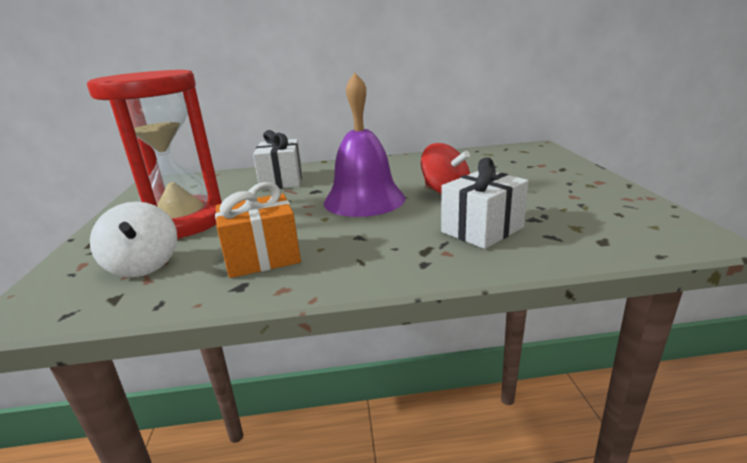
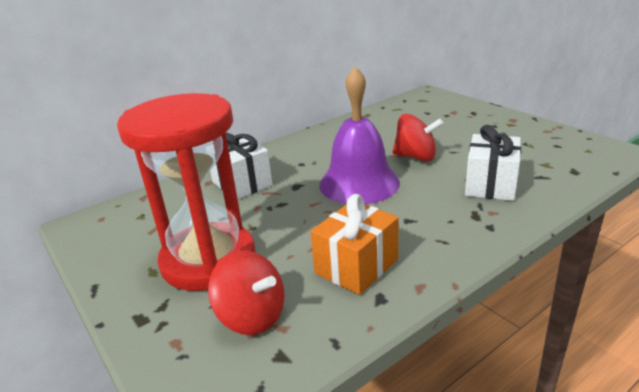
camera: 30 degrees left, 5 degrees up
(144, 265) = (252, 316): white spinning top -> red spinning top

